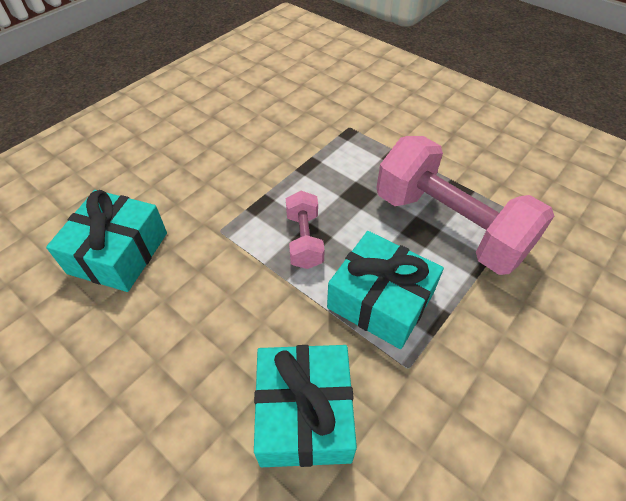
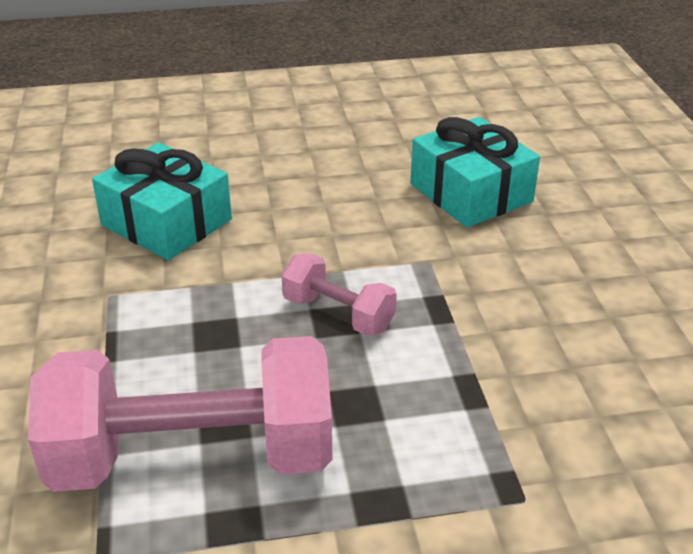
camera: 130 degrees right, 15 degrees down
(380, 300) = (190, 322): turquoise gift -> none

